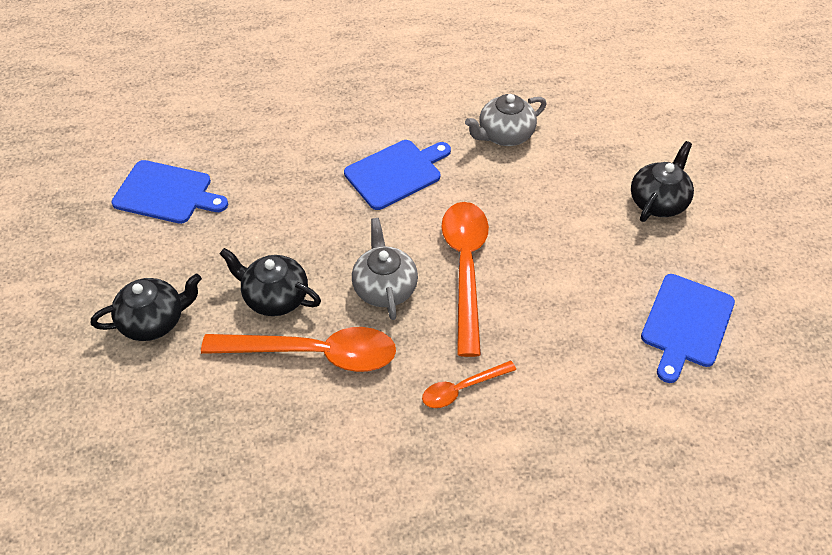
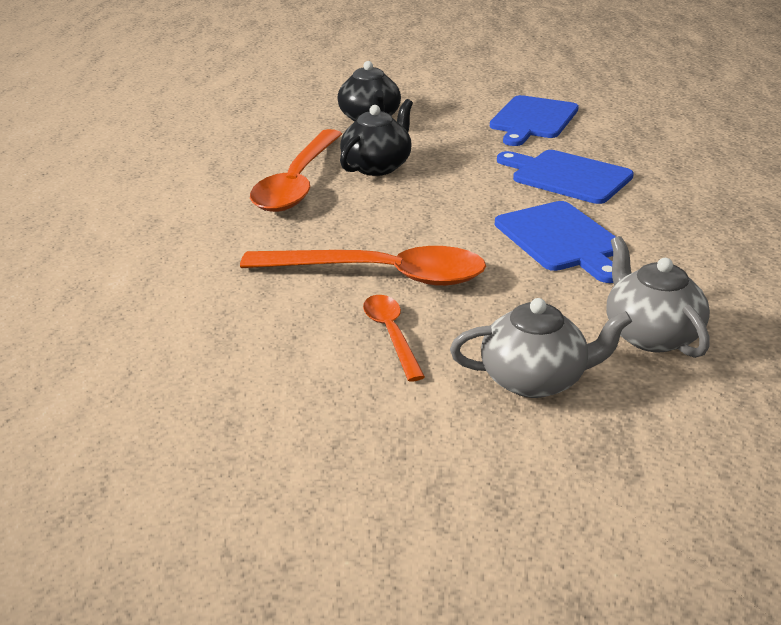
camera: 100 degrees right, 20 degrees down
(384, 287) = (368, 222): grey teapot -> grey teapot (535, 379)
(462, 388) = (206, 257): orange spoon -> orange spoon (391, 334)
(658, 202) = (478, 488): black teapot -> none
(686, 324) = (198, 460): blue cutting board -> blue cutting board (567, 176)

